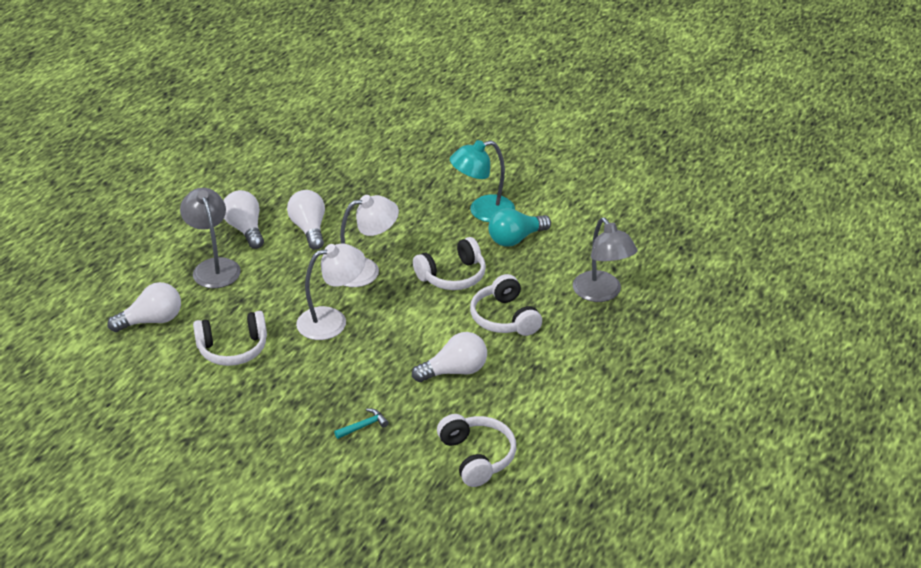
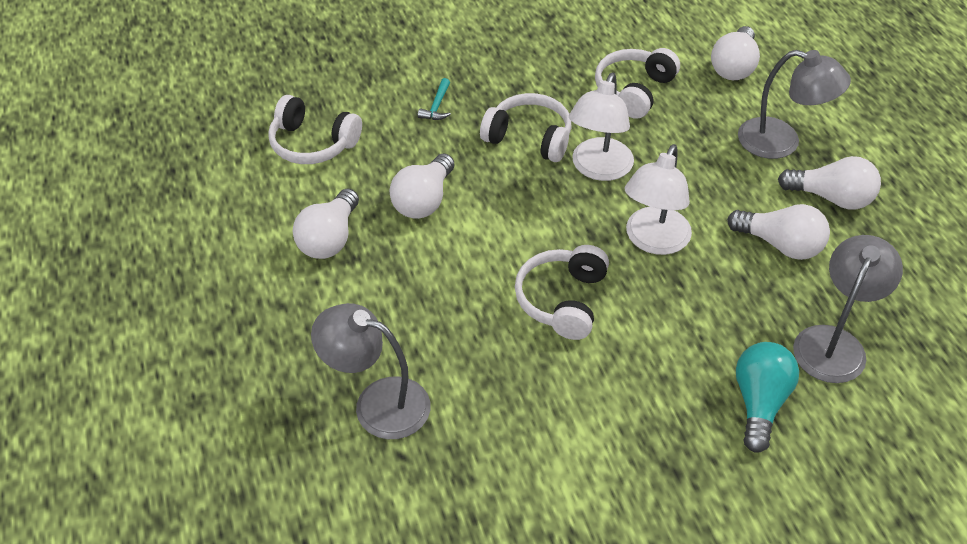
camera: 135 degrees right, 10 degrees up
(359, 186) = (834, 342): none -> grey lamp
(482, 211) = (655, 421): turquoise lamp -> none
(504, 318) = (446, 289): white headphones -> white headphones (529, 138)
(515, 239) = (564, 408): turquoise light bulb -> turquoise light bulb (759, 403)
(537, 386) = (329, 239): none -> white light bulb

